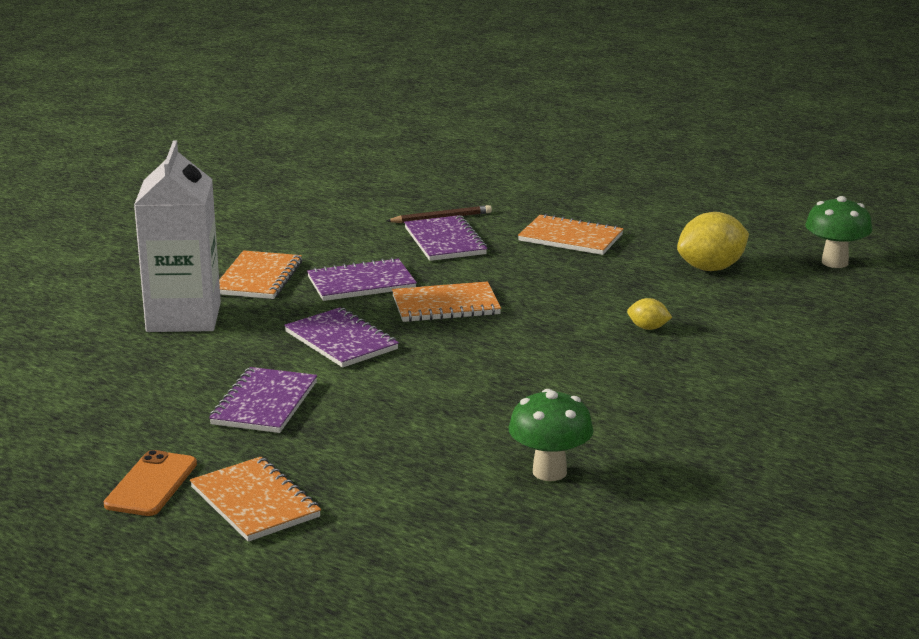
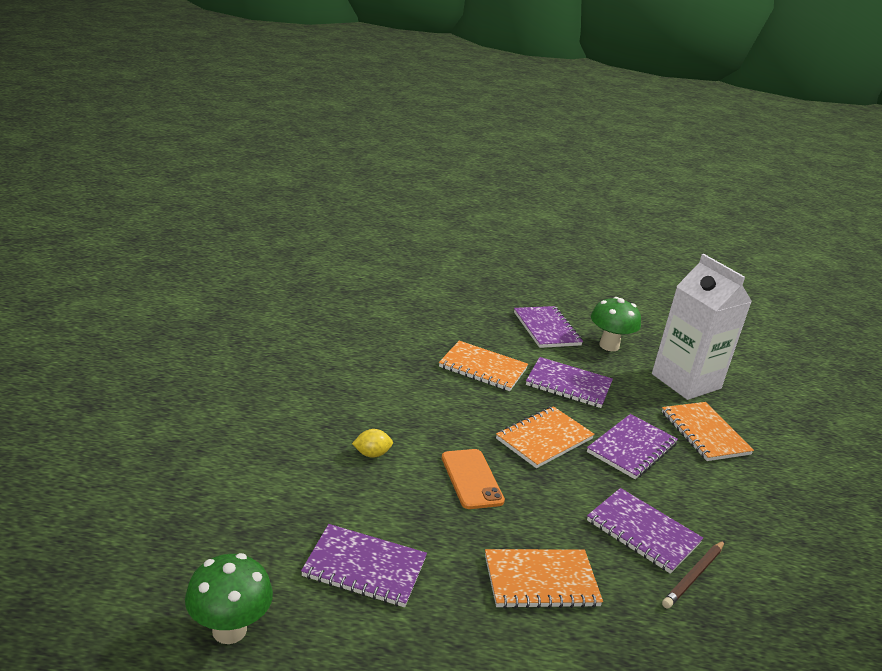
camera: 145 degrees right, 5 degrees up
(151, 484) = (533, 278): orange phone -> orange phone (471, 479)
(255, 502) = (477, 278): orange notebook -> orange notebook (483, 368)
(549, 472) = (352, 318): green mushroom -> green mushroom (609, 346)
(711, 268) = (364, 568): yellow lemon -> purple notebook

